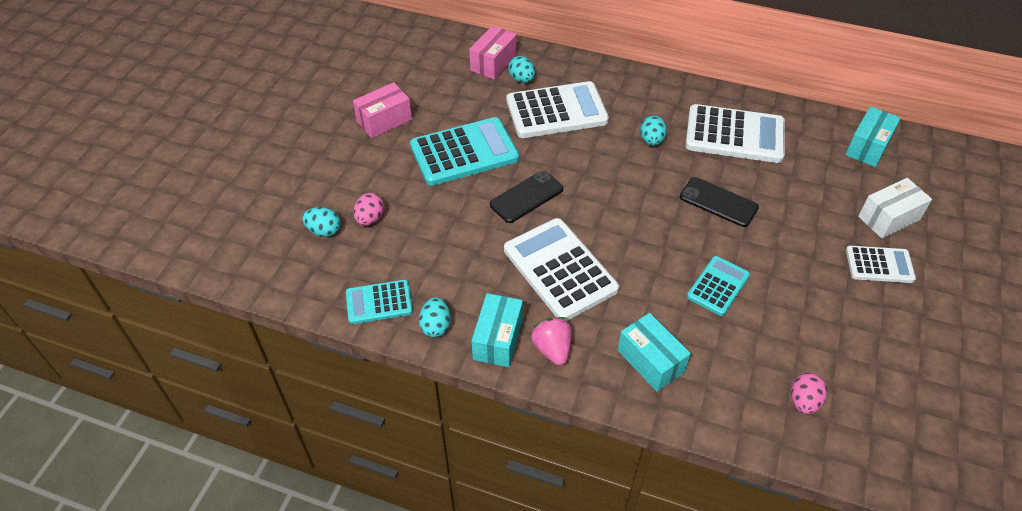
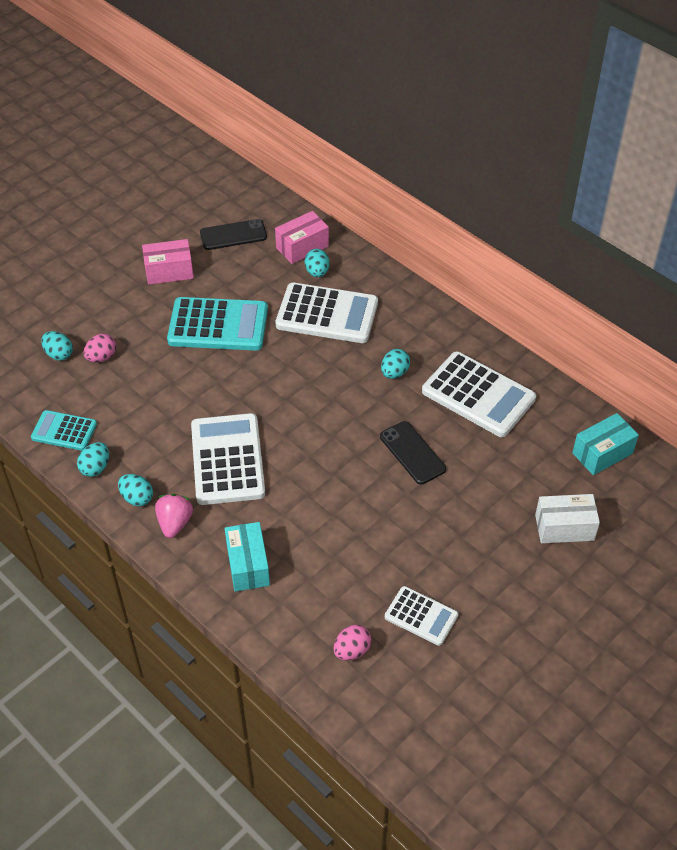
camera: 25 degrees right, 0 degrees up
(498, 339) = (137, 498): turquoise box -> turquoise egg
(526, 197) = (244, 385): black phone -> black phone (233, 235)
(718, 286) = (353, 526): turquoise calculator -> none
(879, 265) = (518, 566): white calculator -> white calculator (421, 616)

